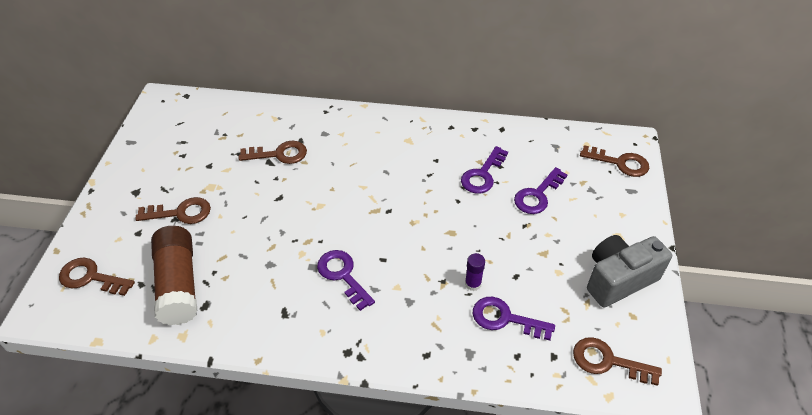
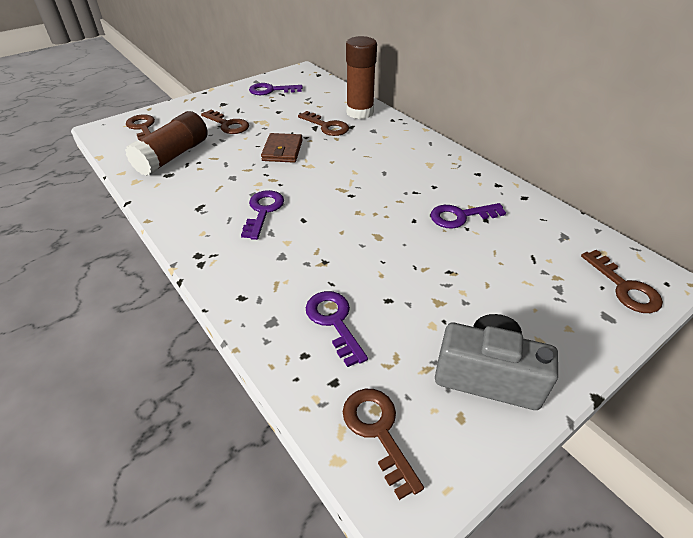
camera: 45 degrees right, 5 degrees down
(275, 206) = (282, 150): none -> brown wallet
(288, 120) = (360, 112): none -> brown glue stick
(473, 284) = (344, 279): purple glue stick -> none
(538, 195) = (494, 259): purple key -> purple key (271, 90)

